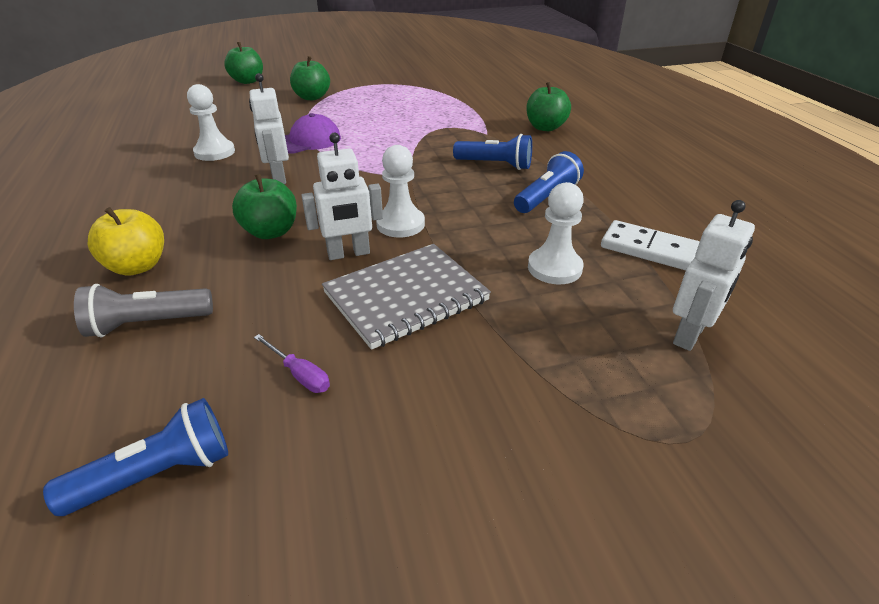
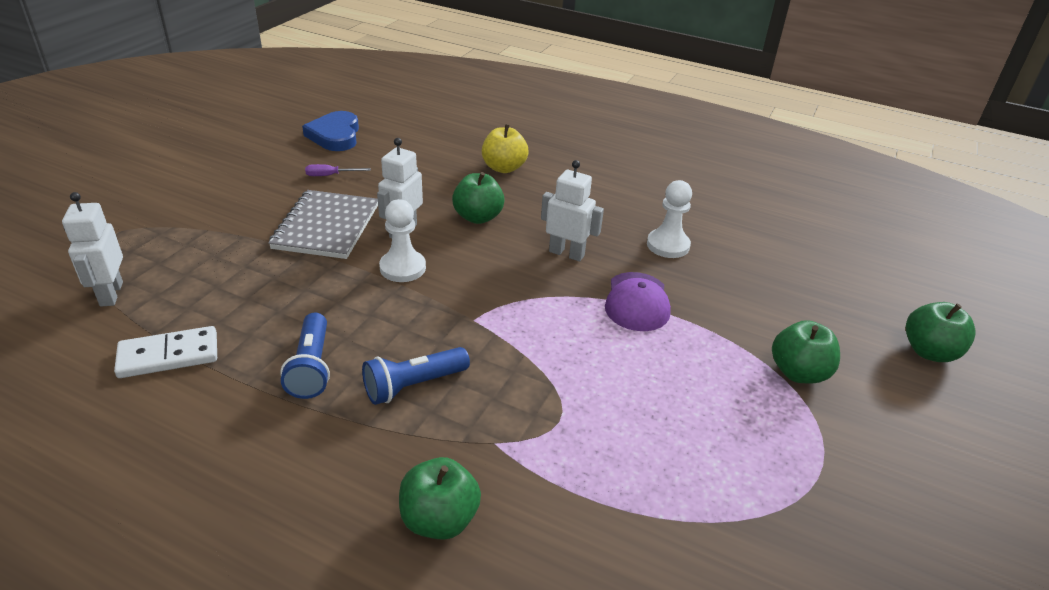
camera: 130 degrees right, 0 degrees up
(148, 324) = (438, 156): grey flashlight -> none
(157, 474) = (335, 135): blue flashlight -> blue heart
(554, 268) = (243, 295): white pawn -> none

